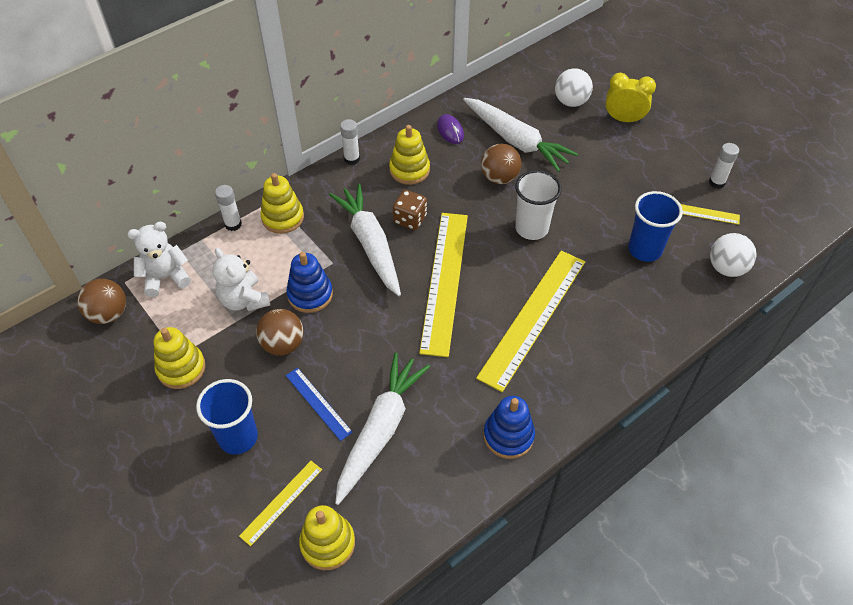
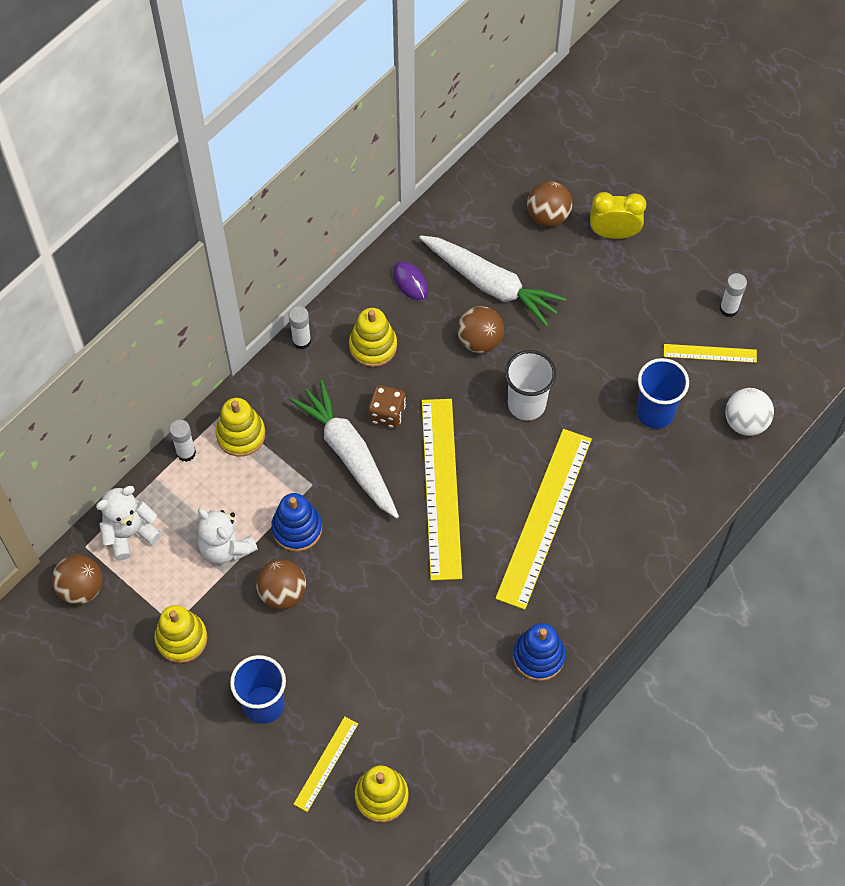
camera: 10 degrees left, 10 degrees up
(318, 403) = (337, 653): blue ruler -> none
(380, 430) = (407, 672): white carrot -> none
(571, 102) = (548, 216): white ball -> brown ball

